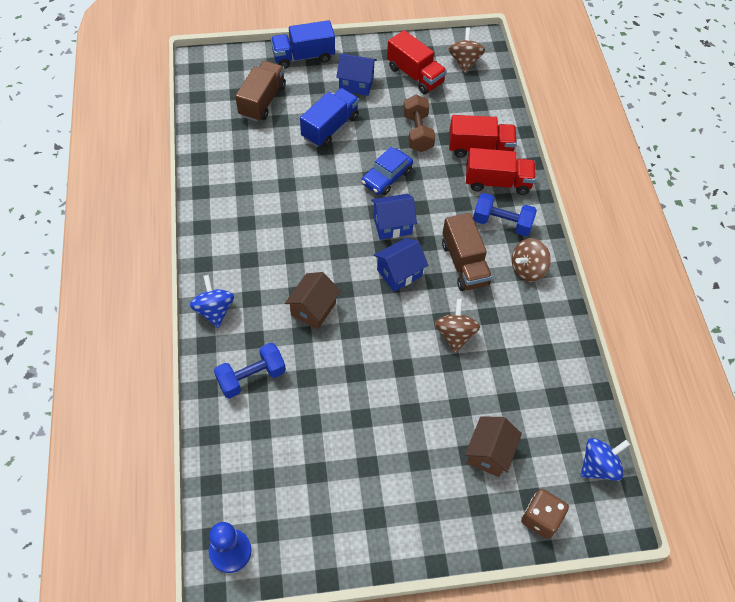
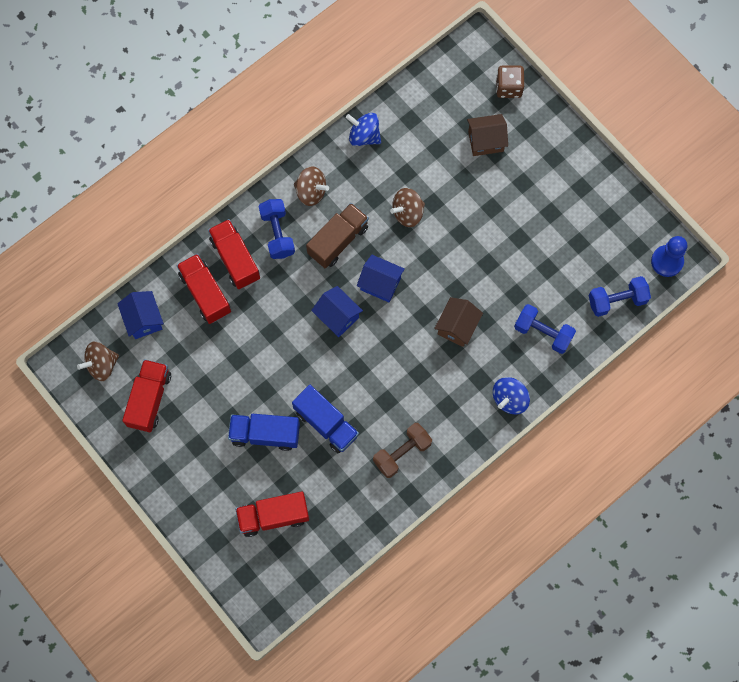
camera: 120 degrees left, 15 degrees up
(229, 468) = (617, 300): none -> blue dumbbell
(262, 101) = (273, 516): brown truck -> red truck
(303, 56) = (191, 518): blue truck -> blue truck (326, 423)
(313, 309) = (457, 327): brown house -> brown house turned 60 degrees counterclockwise
(356, 84) = (195, 445): blue house -> blue house (143, 320)
(386, 177) = (290, 351): blue car -> none
(417, 132) = (221, 355): brown dumbbell -> brown dumbbell (402, 453)
(598, 466) = (446, 69): blue spinning top -> blue spinning top (364, 136)

